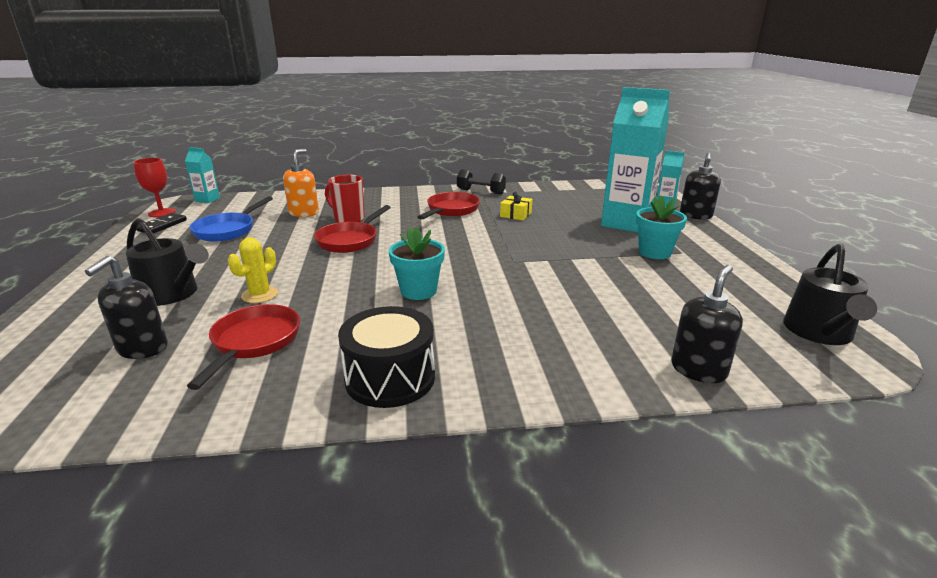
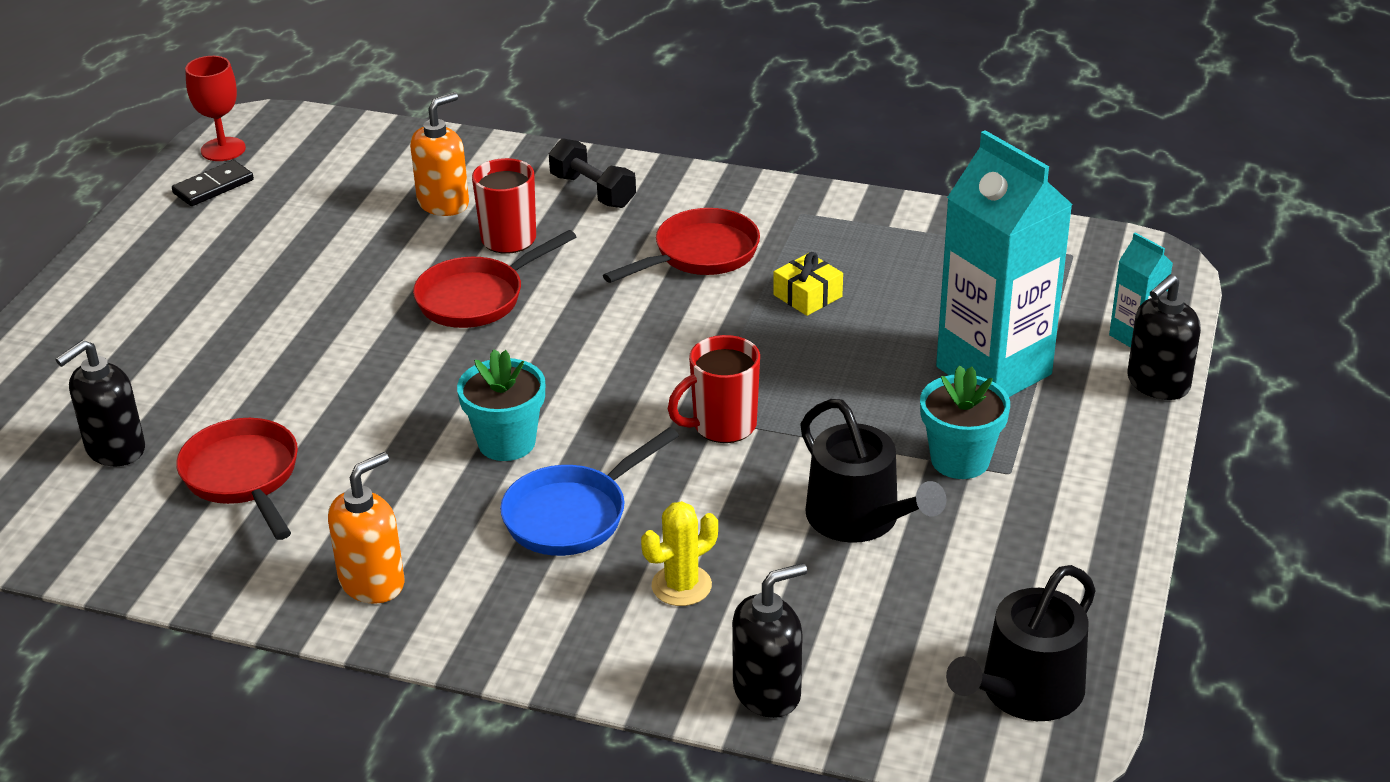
camera: 25 degrees right, 10 degrees up
(172, 294) = (179, 357): black watering can -> black watering can (860, 519)
(207, 200) = (306, 125): turquoise carton -> none
(228, 230) = (305, 223): blue pan -> blue pan (573, 515)
(254, 342) = (244, 477): red pan -> red pan turned 60 degrees counterclockwise
(260, 295) = (288, 390): yellow cactus -> yellow cactus (681, 586)
(390, 378) = (372, 582): black drum -> orange soap dispenser
(481, 192) = (800, 209): black dumbbell -> black dumbbell (592, 191)
(529, 262) = (722, 426): none -> red mug

